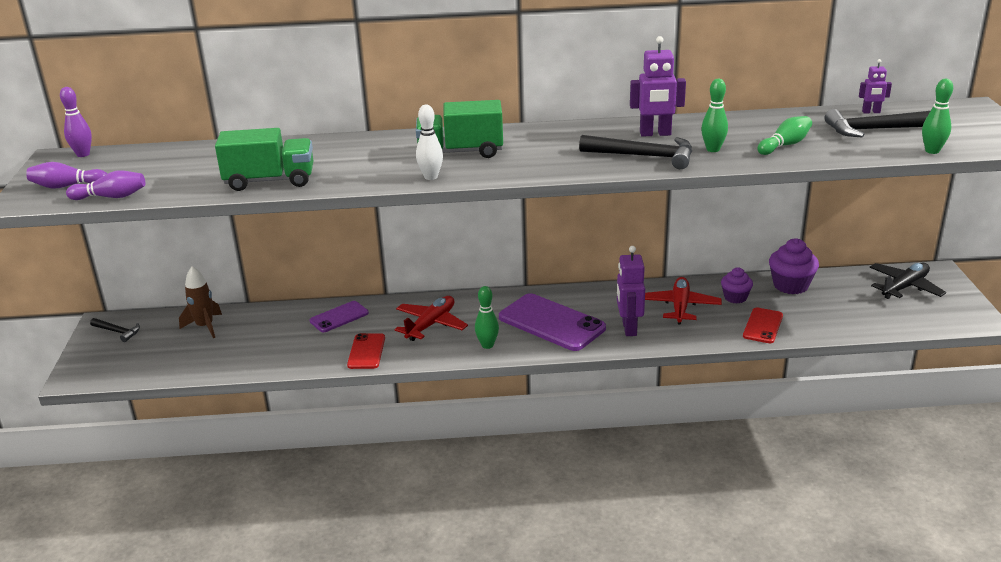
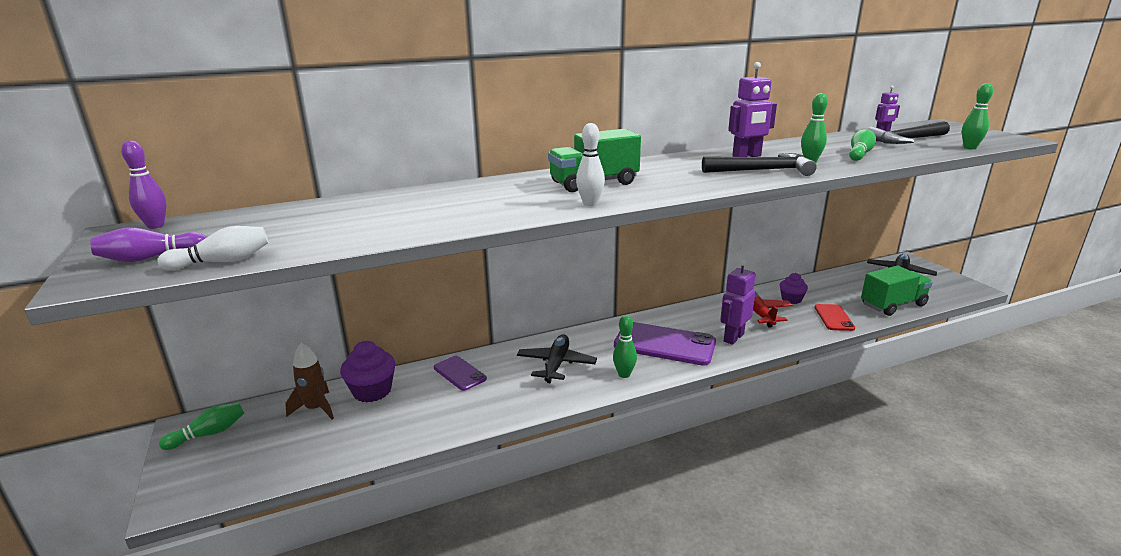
camera: 20 degrees left, 5 degrees down
(111, 197) = (222, 262): purple bowling pin -> white bowling pin
(117, 332) = (209, 434): black hammer -> green bowling pin
(270, 181) = (417, 225): green truck -> green truck (893, 305)
(339, 317) = (459, 373): purple phone -> purple phone turned 75 degrees counterclockwise
(366, 351) = (510, 402): red phone -> none
(431, 324) = (556, 365): red plane -> black plane
(629, 328) = (733, 337): purple robot -> purple robot turned 60 degrees clockwise
(790, 285) = (821, 284): purple cupcake -> purple cupcake (372, 391)

